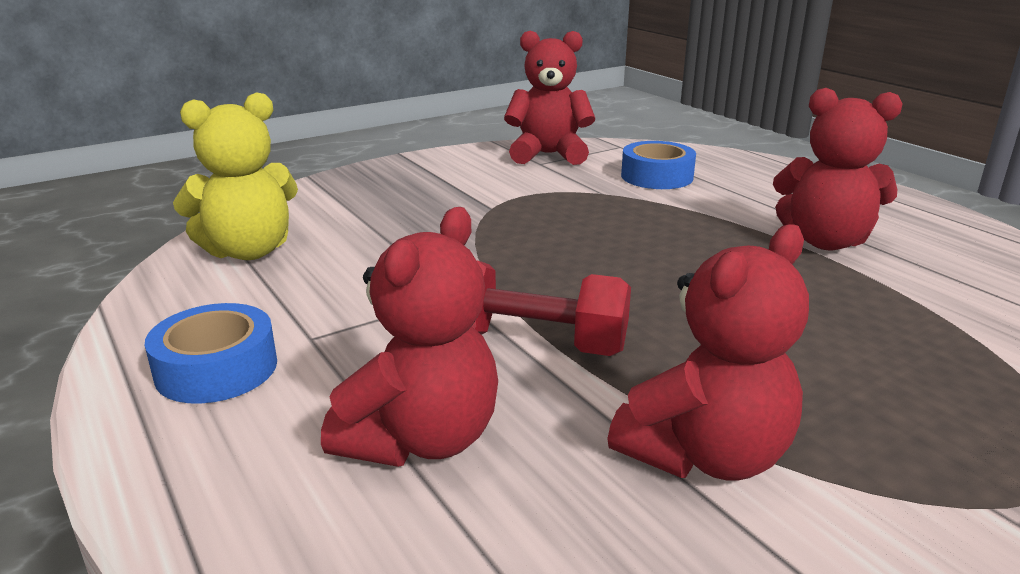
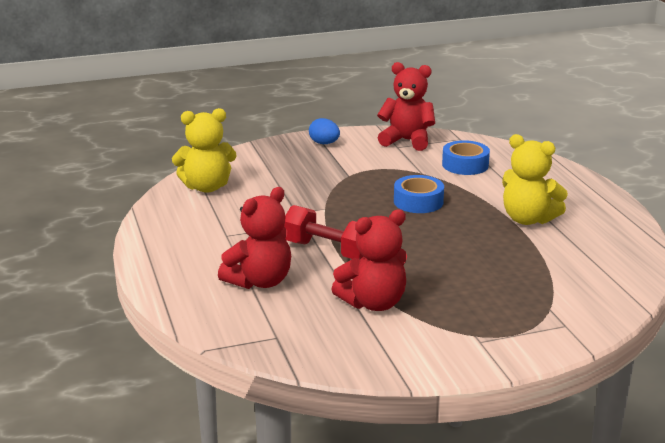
camera: 15 degrees right, 0 degrees up
(216, 369) = (182, 243): blue tape -> blue tape (418, 202)
(427, 168) = (324, 143): none -> blue egg
(824, 241) = (528, 219): red teddy bear -> yellow teddy bear

